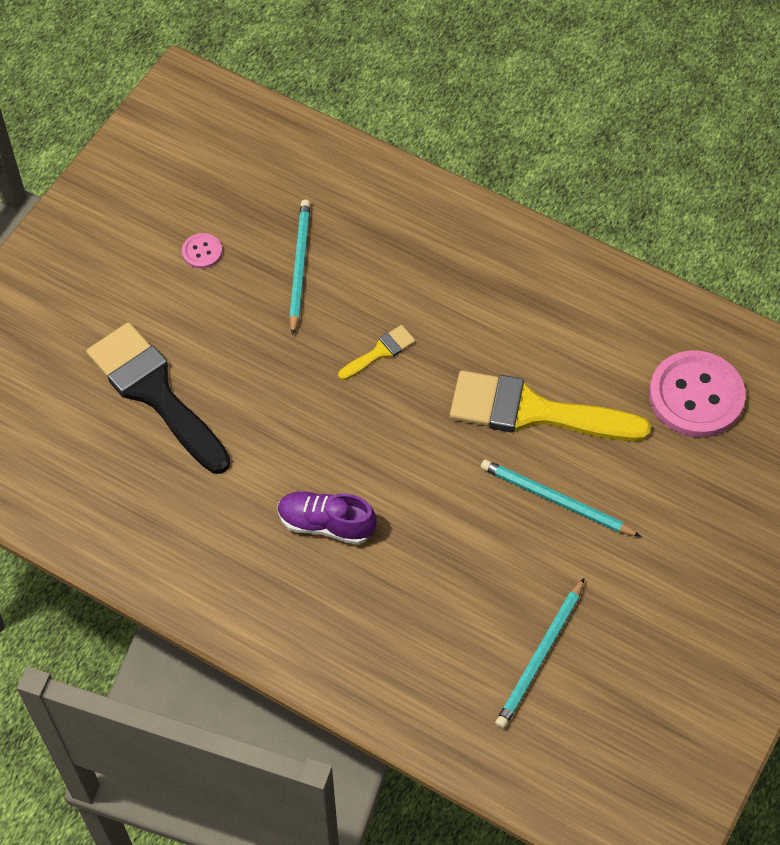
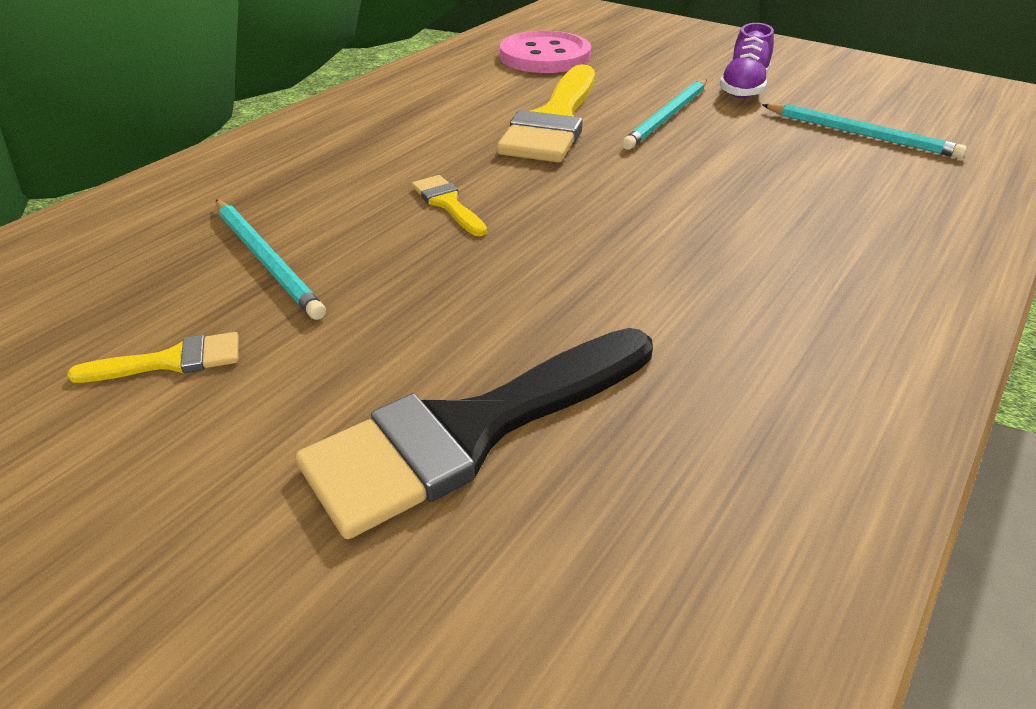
camera: 85 degrees left, 20 degrees down
(202, 252) = (171, 361): pink button -> yellow brush
(299, 266) = (266, 260): turquoise pencil -> turquoise pencil turned 135 degrees counterclockwise
(326, 524) = (728, 255): purple shoe -> purple shoe (744, 88)

